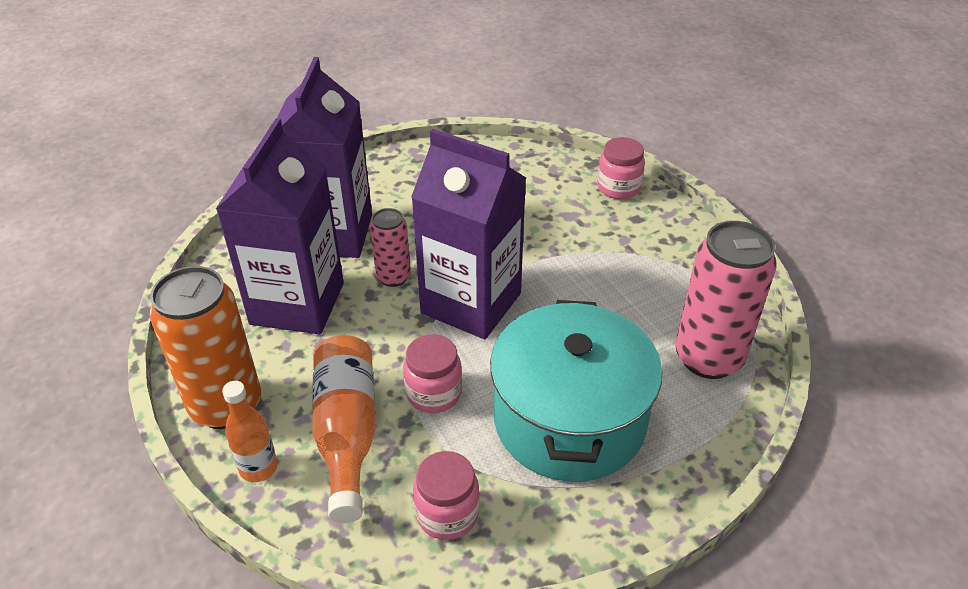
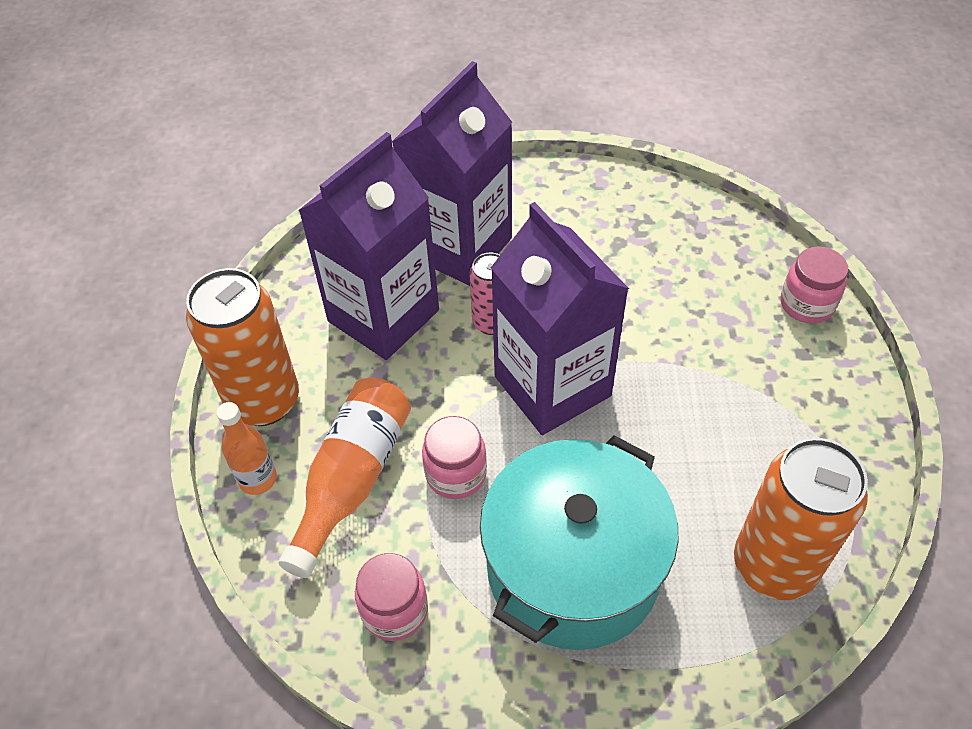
camera: 30 degrees right, 10 degrees up
(708, 358) = (774, 565): pink can -> orange can

